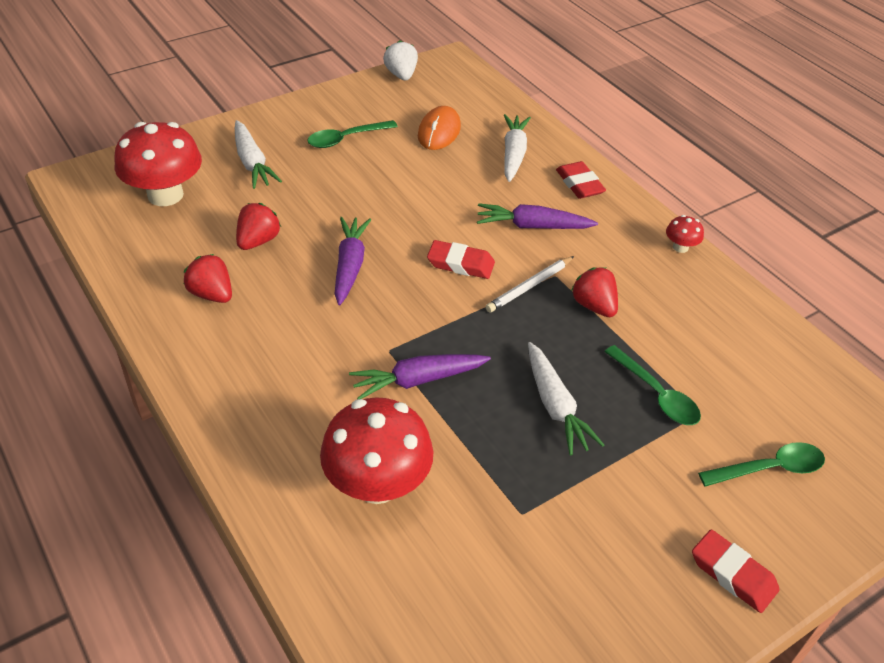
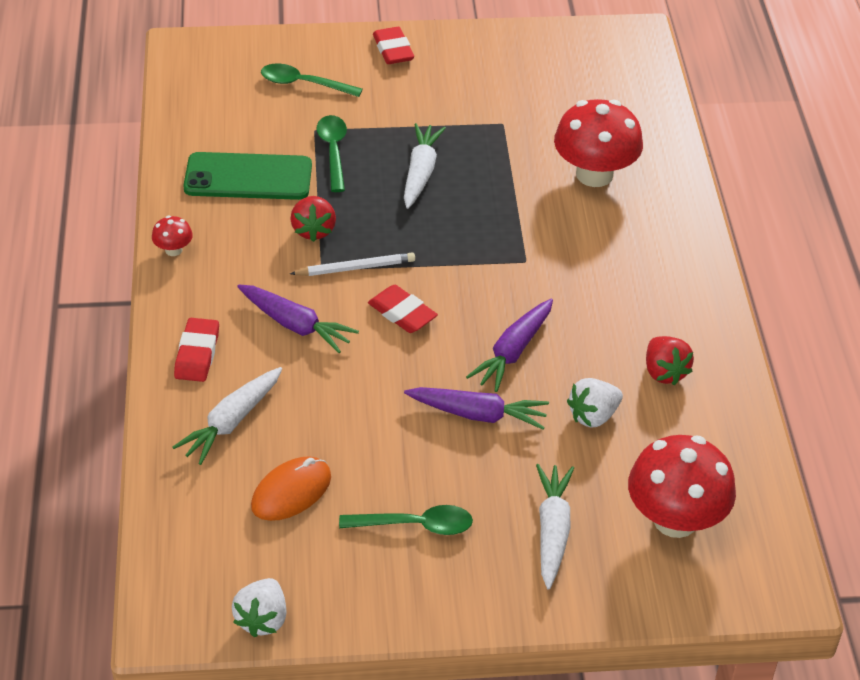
camera: 150 degrees left, 0 degrees up
(258, 241) = (593, 416): red strawberry -> white strawberry
(417, 380) = (517, 229): purple carrot -> purple carrot (478, 414)
(698, 333) = (248, 177): none -> green phone

